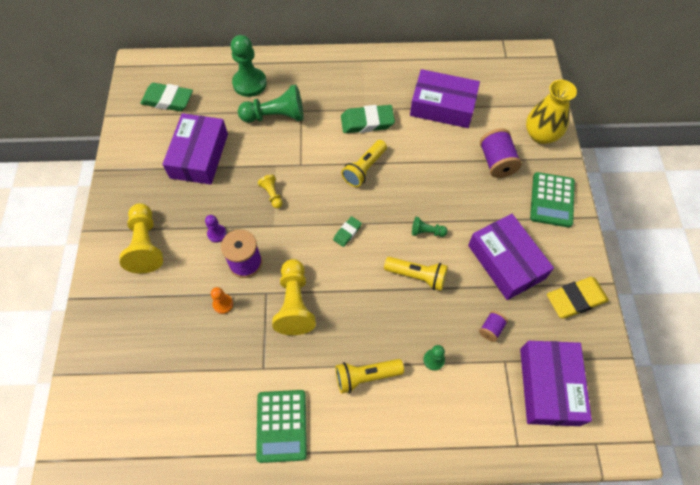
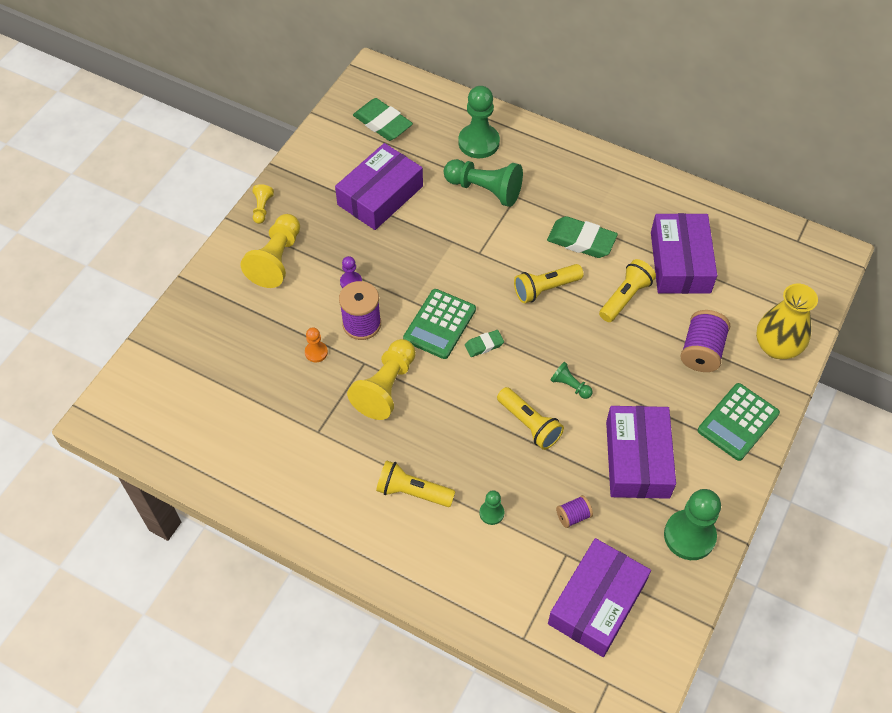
camera: 30 degrees right, 5 degrees down
(272, 194) = (430, 269): yellow pawn -> yellow pawn (262, 208)
(282, 425) = (303, 492): green calculator -> green calculator (440, 324)
(422, 148) = (625, 297): none -> yellow flashlight
(442, 106) = (680, 262): purple box -> purple box turned 45 degrees clockwise
(575, 299) = (689, 536): yellow eraser -> green pawn

